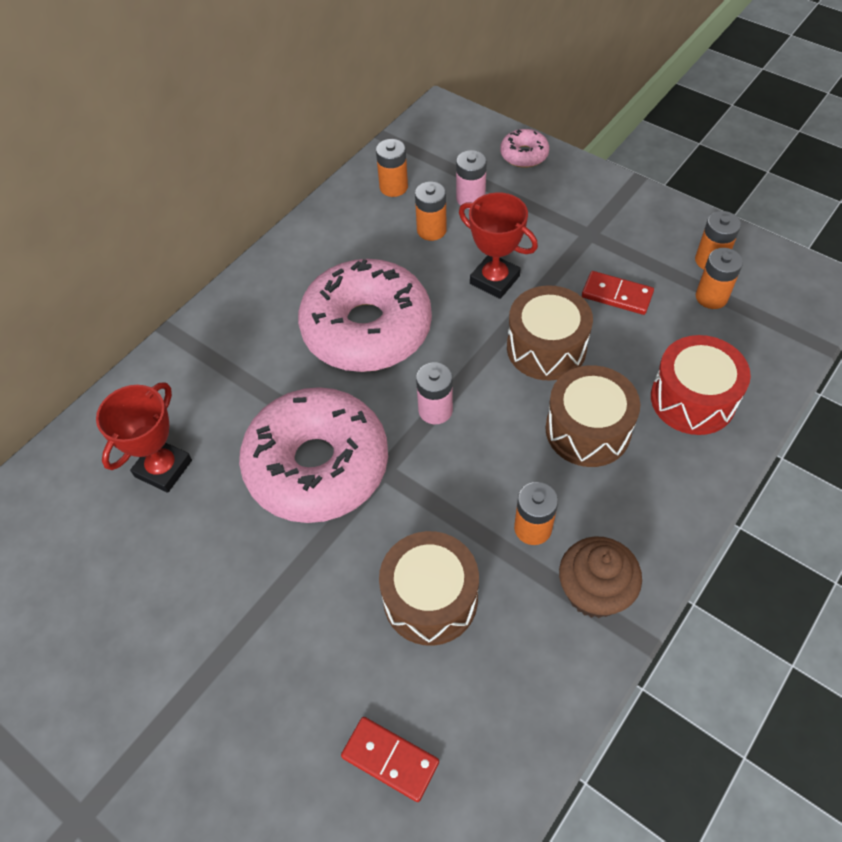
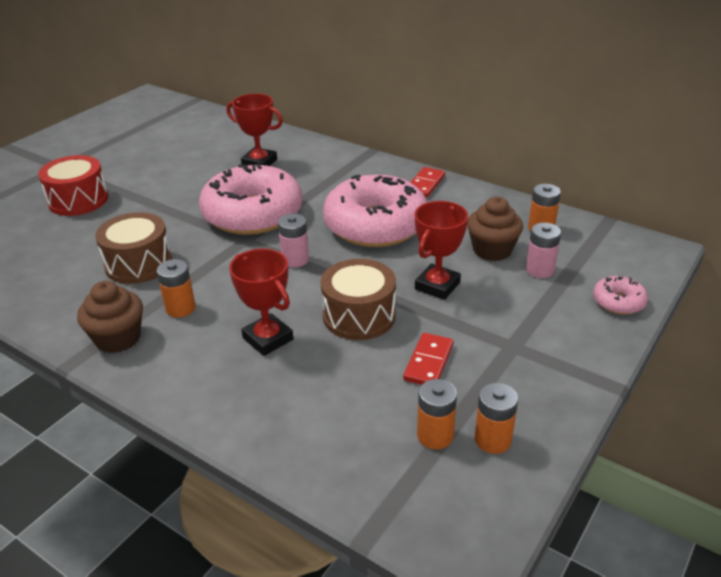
camera: 85 degrees right, 20 degrees down
(390, 759) = (40, 253): red domino -> red domino (425, 184)
(431, 230) = (492, 250): orange battery -> brown cupcake
(588, 430) = (268, 339): brown drum -> red trophy
(692, 399) = (296, 409): red drum -> red drum (78, 200)

